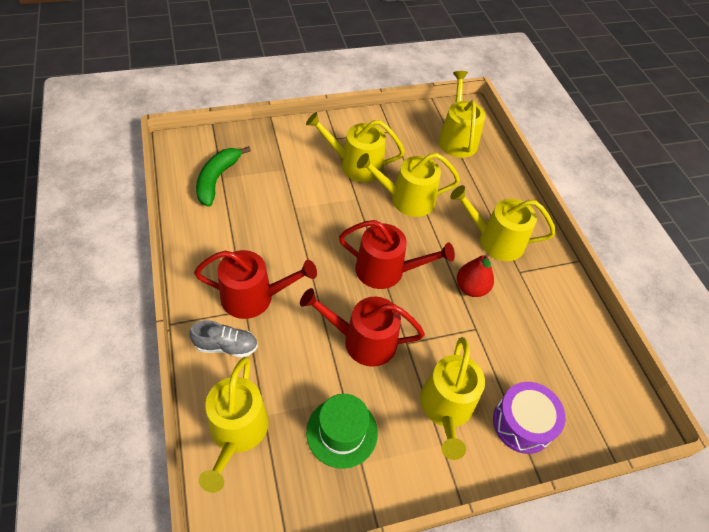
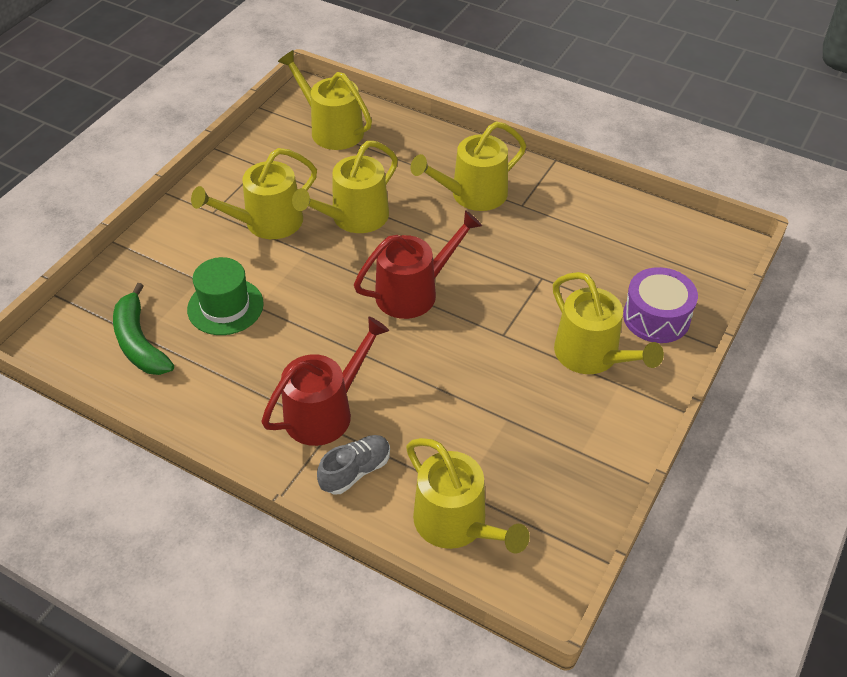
camera: 40 degrees left, 5 degrees down
(342, 432) = (538, 444): green hat -> green hat (225, 306)
(363, 340) = (466, 363): red watering can -> none
(471, 288) = (500, 249): red pear -> none

